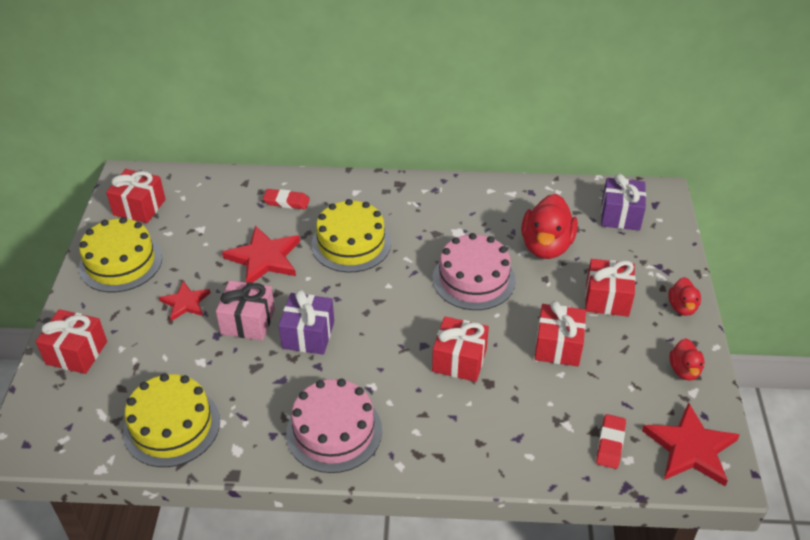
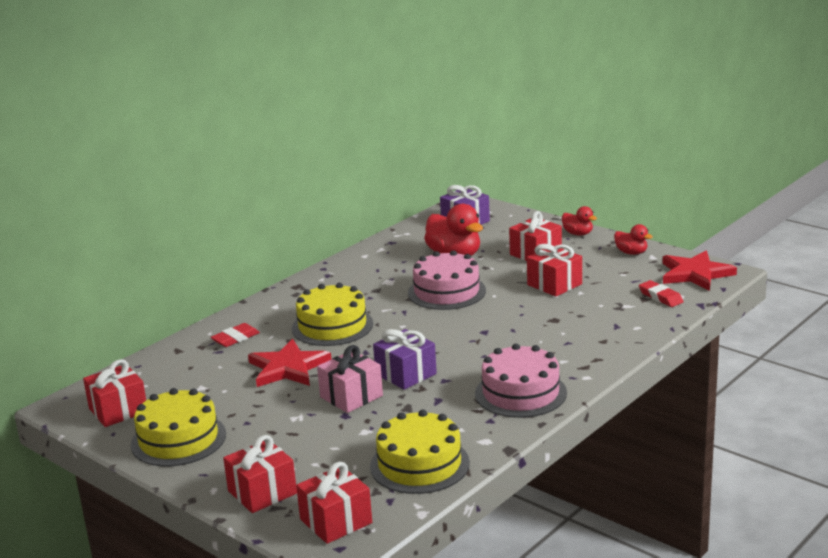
camera: 50 degrees left, 20 degrees down
(185, 303) = (283, 420): red star -> none
(459, 360) = (518, 323): red gift -> red gift (336, 521)

